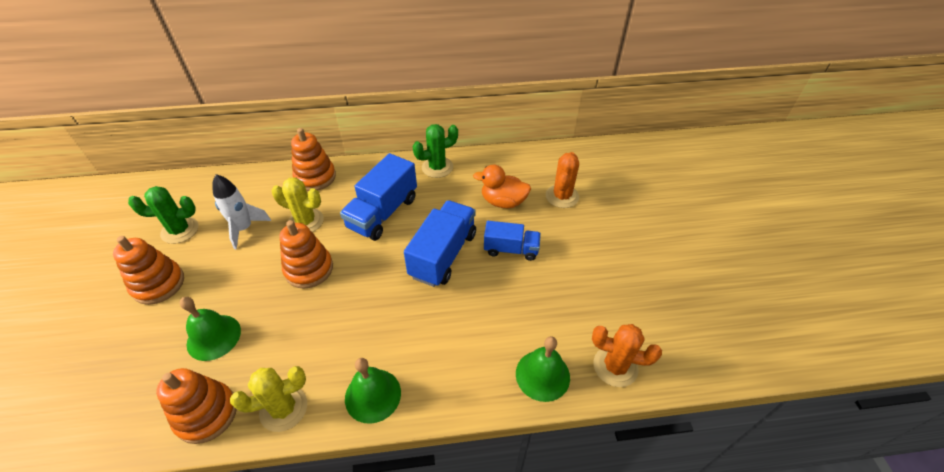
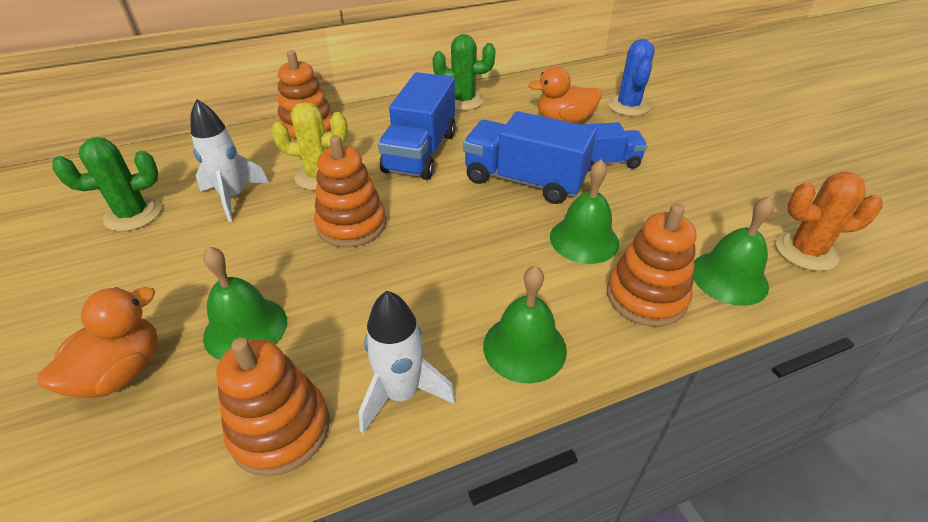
camera: 15 degrees left, 5 degrees down
(136, 351) = (121, 372): none -> orange duck
(158, 284) = (124, 282): orange stacking toy -> orange stacking toy (646, 296)
(283, 408) = (402, 393): yellow cactus -> white rocket
(437, 167) = (463, 101): green cactus -> green cactus turned 45 degrees clockwise
(443, 255) = (524, 180): blue truck -> blue truck turned 75 degrees counterclockwise
(458, 317) = (584, 239): none -> green bell
(562, 196) = (628, 106): orange cactus -> blue cactus

